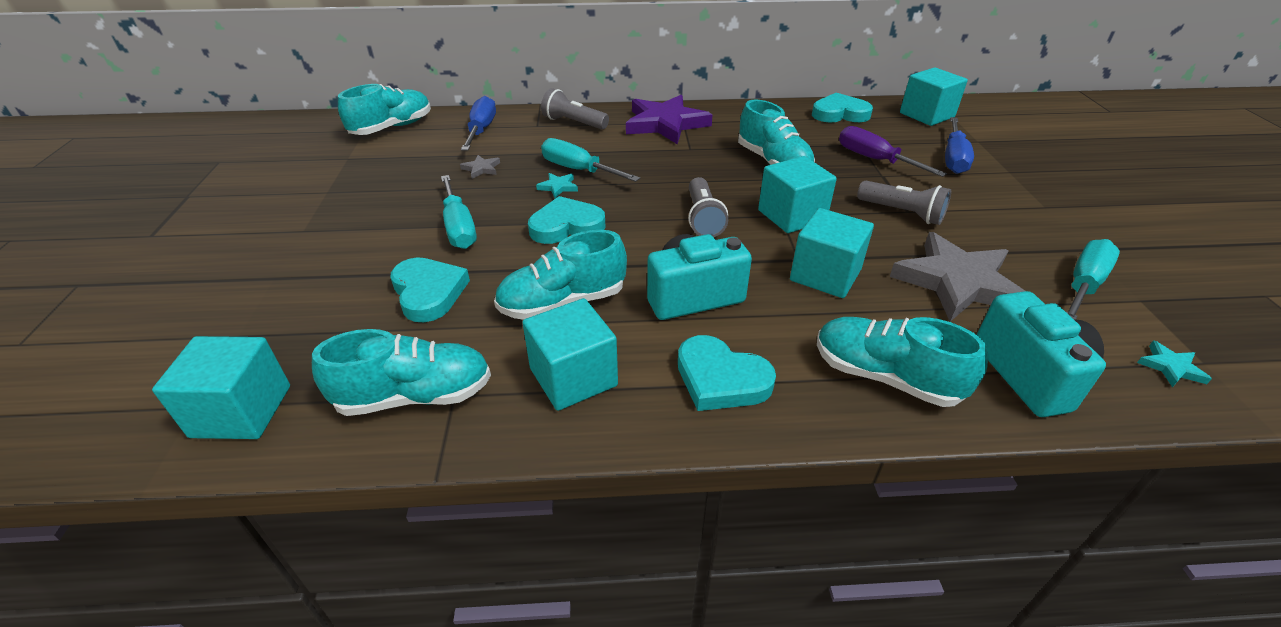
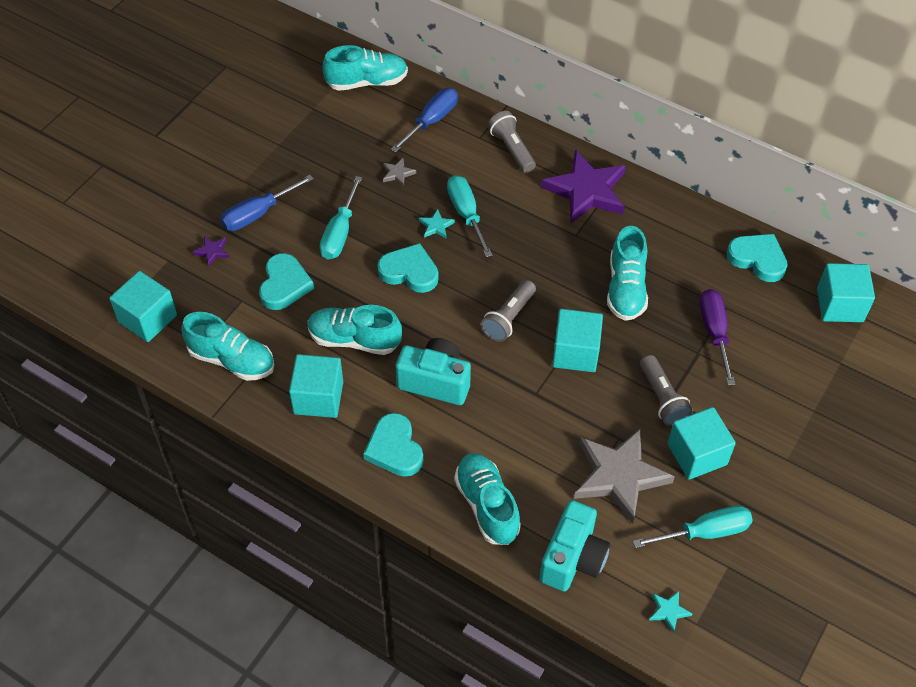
camera: 35 degrees right, 15 degrees up
(303, 302) = (212, 251): none -> purple star
(825, 275) = (537, 417): turquoise cube -> turquoise cube (697, 454)
(953, 158) = (786, 369): blue screwdriver -> blue screwdriver (258, 214)

